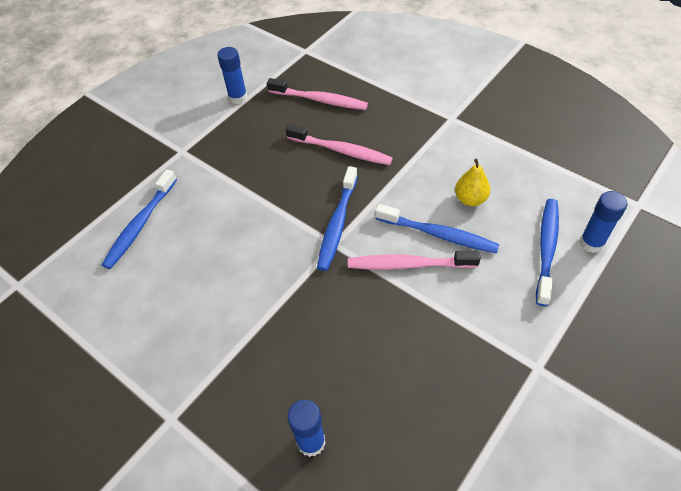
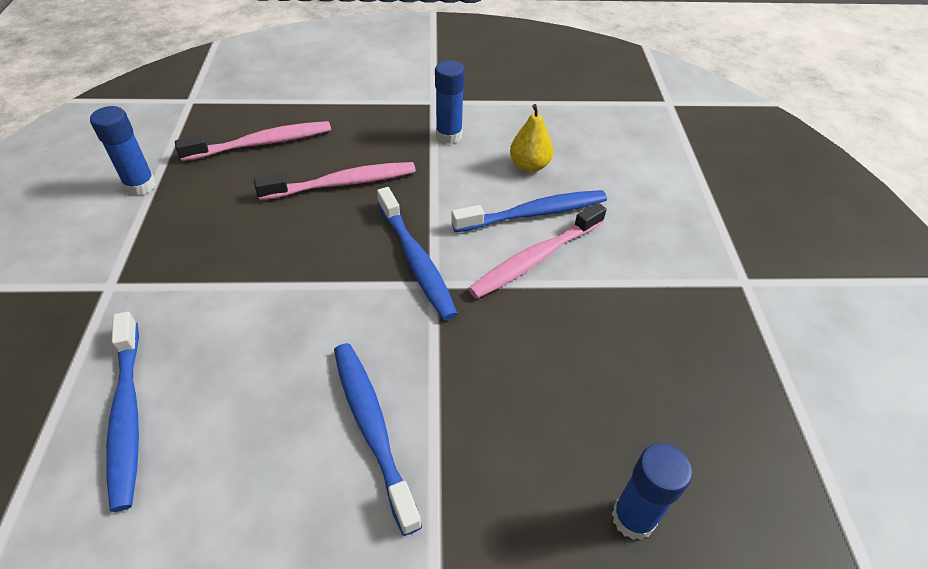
camera: 45 degrees left, 5 degrees down
(546, 249) = (640, 174): blue toothbrush -> blue toothbrush (372, 428)
(591, 243) = (669, 151): blue glue stick -> blue glue stick (449, 135)

